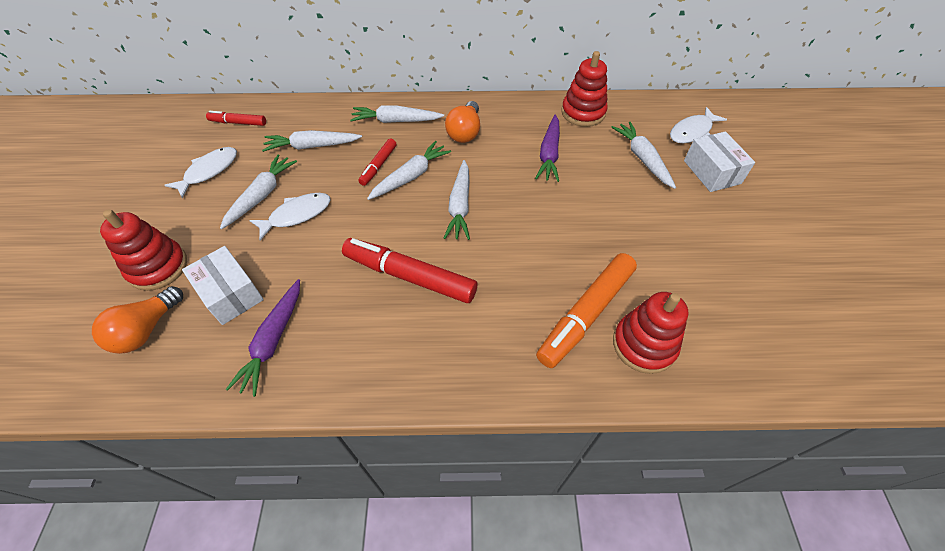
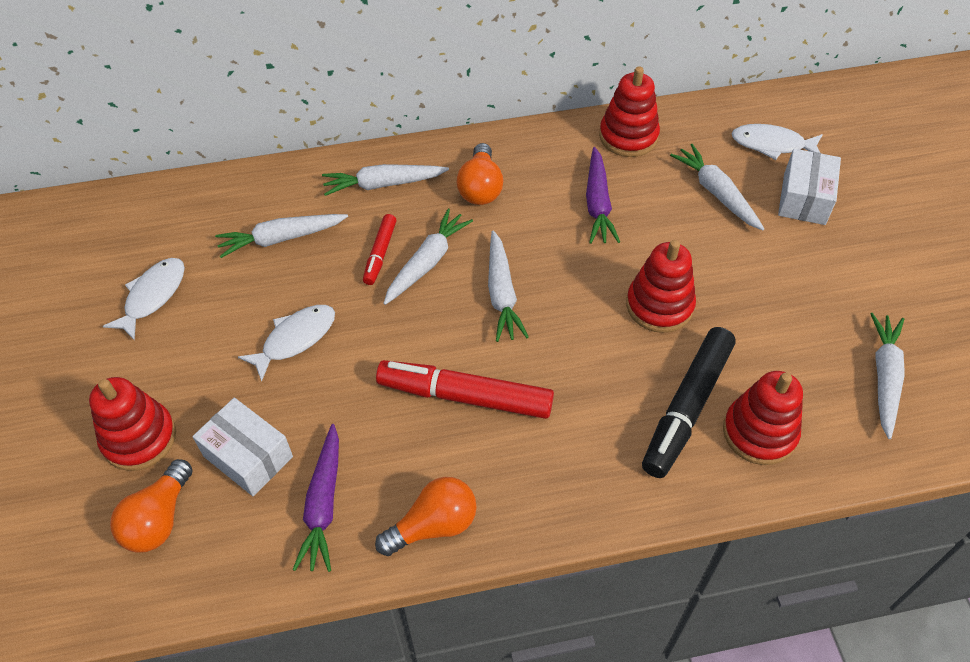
camera: 10 degrees left, 0 degrees up
(238, 123) = (165, 218): red marker -> none
(262, 195) = (238, 319): white carrot -> white carrot (884, 377)
(353, 373) = (433, 525): none -> orange light bulb
(580, 232) = (659, 305): none -> red stacking toy
(586, 314) = (687, 408): orange marker -> black marker
(692, 131) = (772, 144): white fish -> white fish turned 60 degrees clockwise
(712, 172) = (804, 199): white box -> white box turned 45 degrees clockwise

